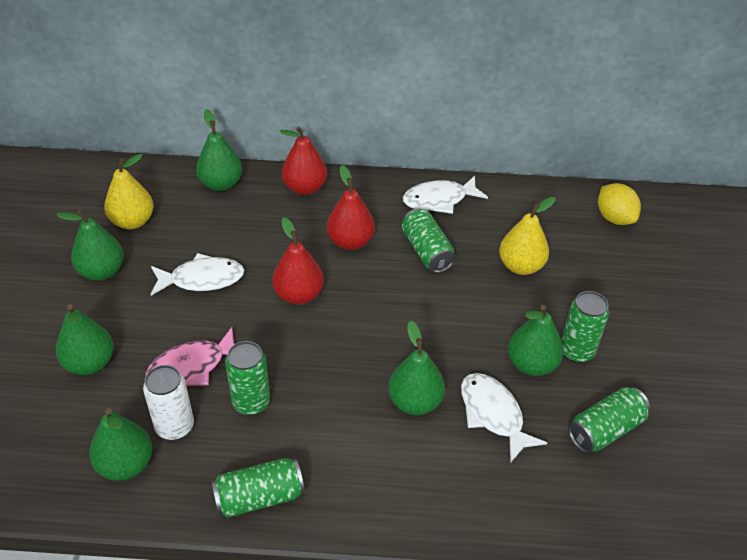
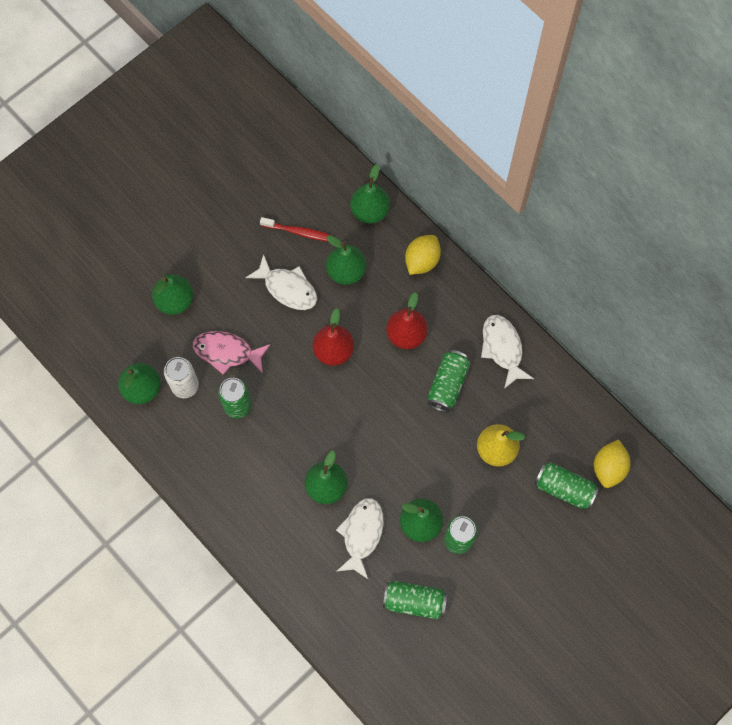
camera: 45 degrees right, 25 degrees up
(102, 271) = (234, 231): green pear -> green pear (346, 271)
(132, 221) = (285, 201): yellow pear -> none
(169, 234) = (299, 232): none -> red toothbrush
(259, 497) = (190, 469): green can -> green can (564, 488)
(305, 188) = (422, 261): red pear -> yellow lemon
(439, 200) = (502, 348): white fish -> white fish turned 45 degrees clockwise

